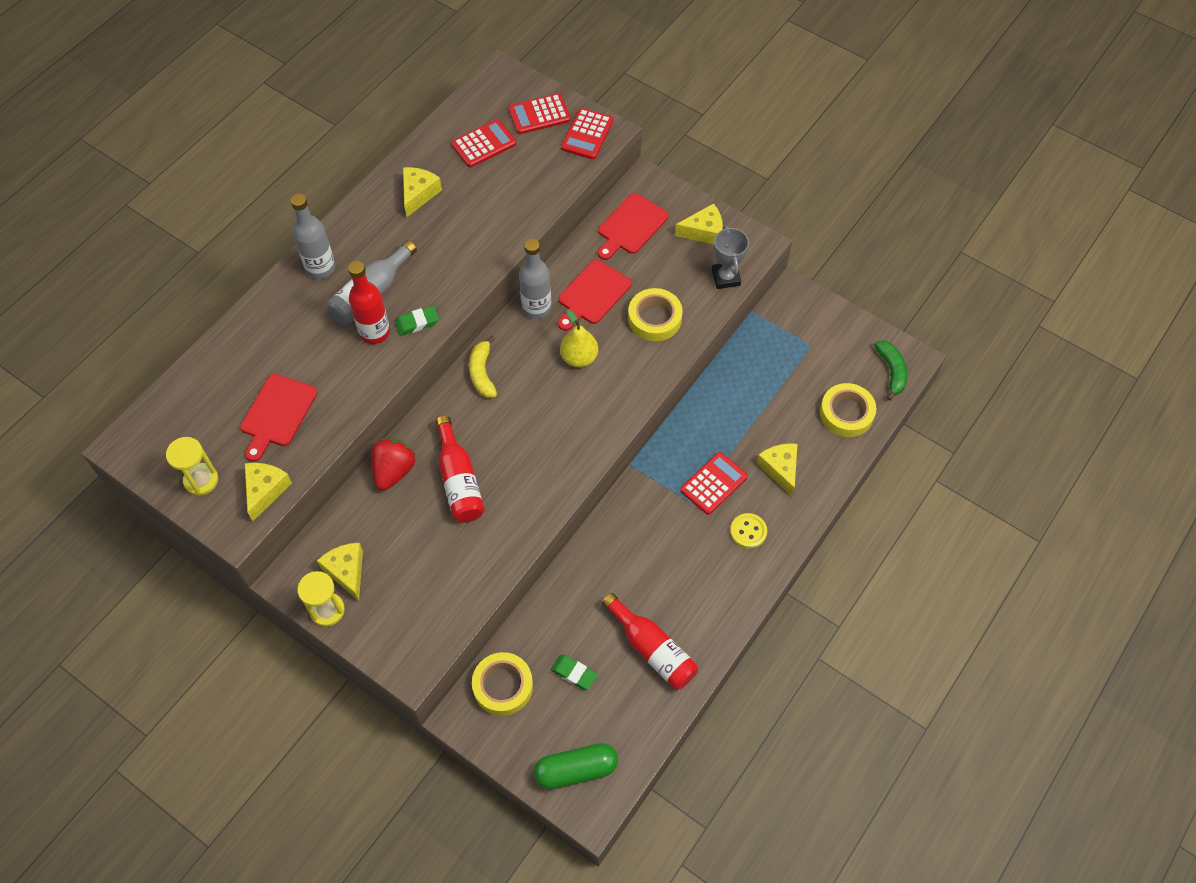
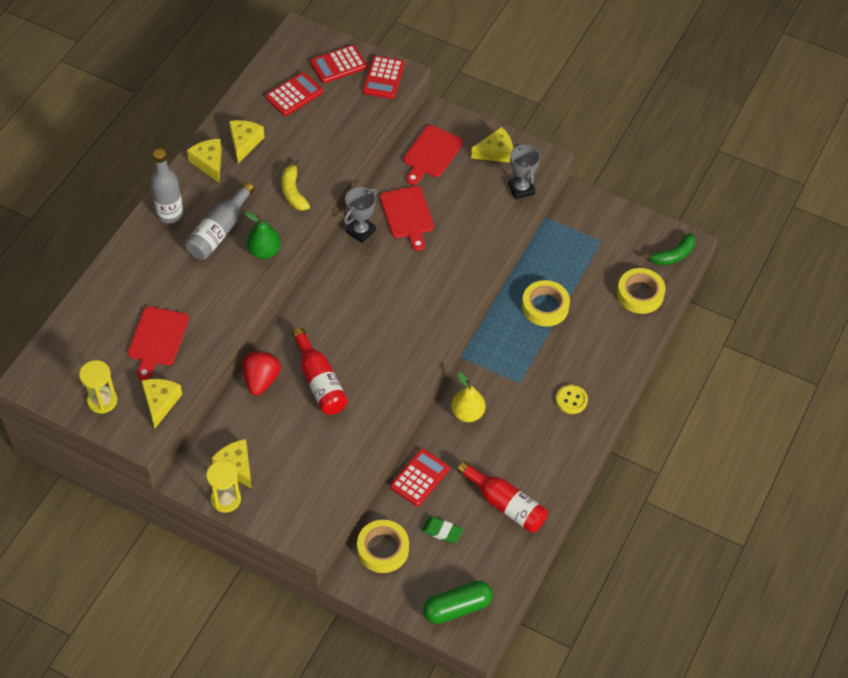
camera: 10 degrees left, 5 degrees down
(374, 332) = (229, 263): red bottle -> none
(417, 323) = (264, 251): green eraser -> green pear
(482, 373) = (323, 290): yellow banana -> yellow banana (293, 192)
(536, 308) = (361, 231): grey bottle -> grey trophy
(579, 358) = (405, 269): yellow pear -> yellow pear (467, 413)
(592, 295) = (407, 215): red cutting board -> red cutting board turned 45 degrees counterclockwise
(654, 318) = (465, 229): yellow tape -> yellow tape (545, 306)
(713, 483) = (535, 364): red calculator -> red calculator (419, 478)
(780, 469) = (590, 346): yellow cheese -> yellow cheese (209, 163)
(891, 371) = (673, 255): green banana -> green banana turned 75 degrees clockwise

